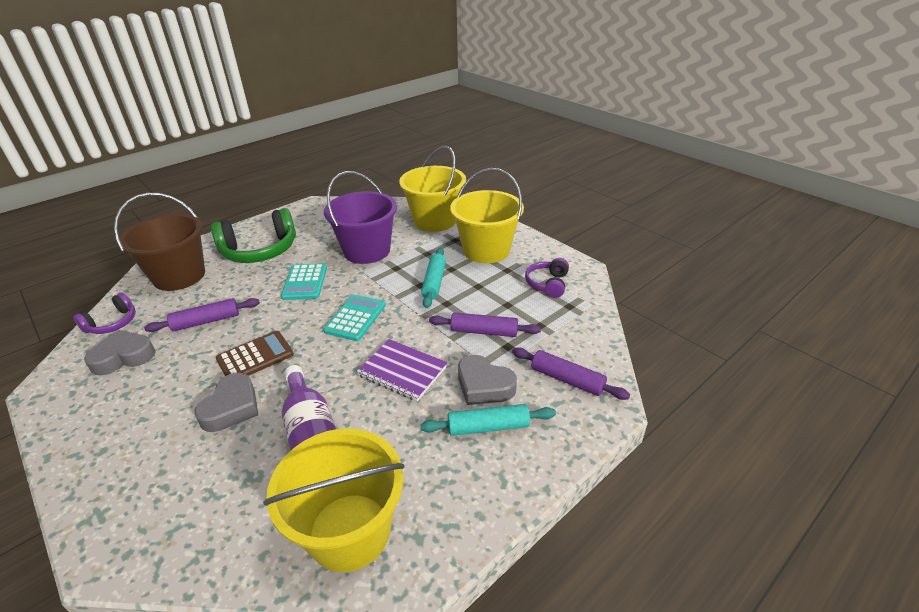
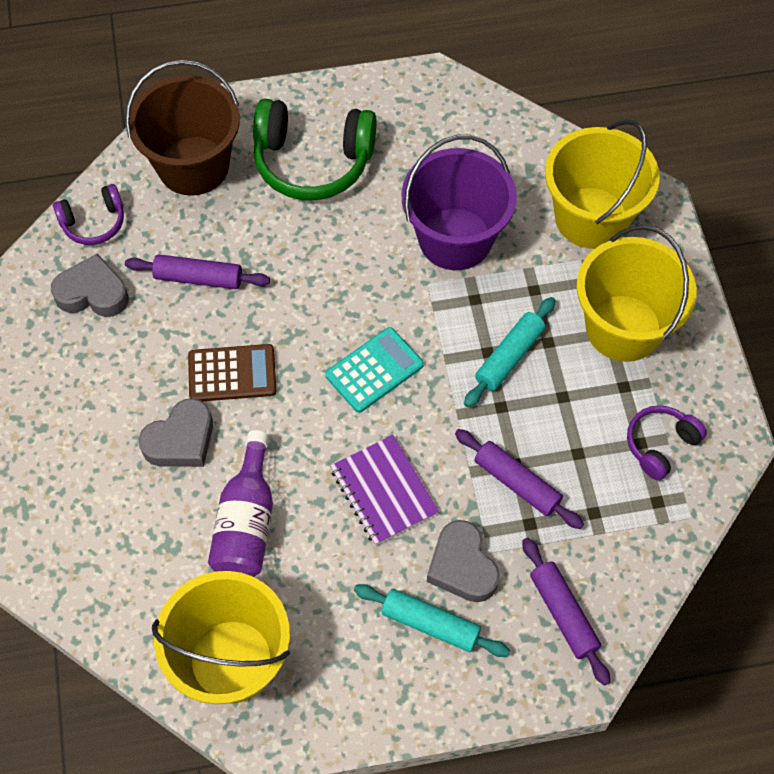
camera: 30 degrees right, 25 degrees up
(305, 282) = (343, 264): turquoise calculator -> none

